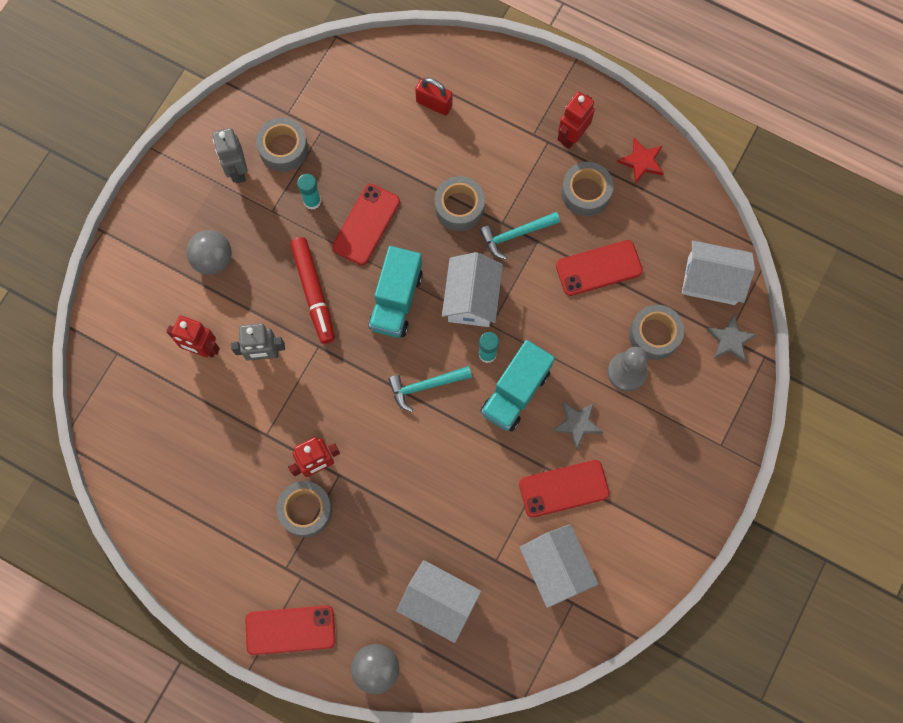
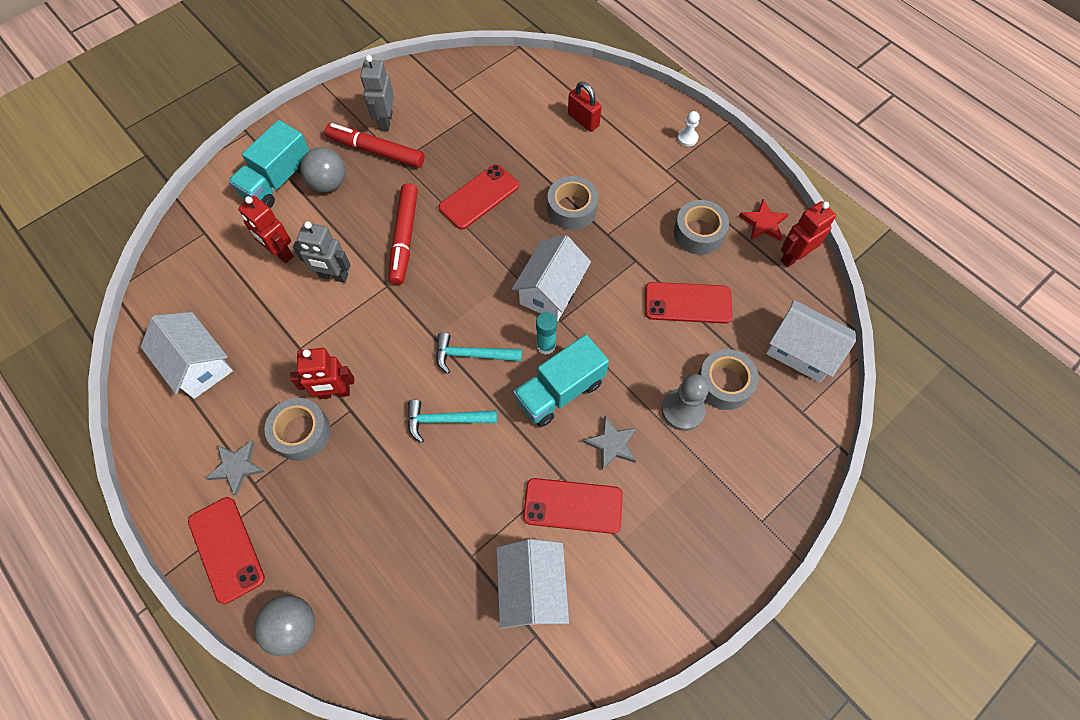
camera: 20 degrees right, 10 degrees down
(243, 208) = (376, 151): none -> red marker
(283, 149) = (434, 116): grey tape -> none
(290, 630) = (226, 549): red phone -> red phone turned 45 degrees clockwise
(312, 201) = (439, 164): turquoise glue stick -> none
(396, 300) = (478, 269): turquoise truck -> turquoise truck (277, 180)
(439, 602) = (391, 579): white house -> white house (198, 365)
(516, 235) = (616, 248): turquoise hammer -> turquoise hammer (446, 420)
(542, 91) = (687, 138): none -> white pawn
(572, 136) = (702, 182): red robot -> red robot (793, 257)
(730, 340) = (804, 416): grey star -> grey star (237, 467)

